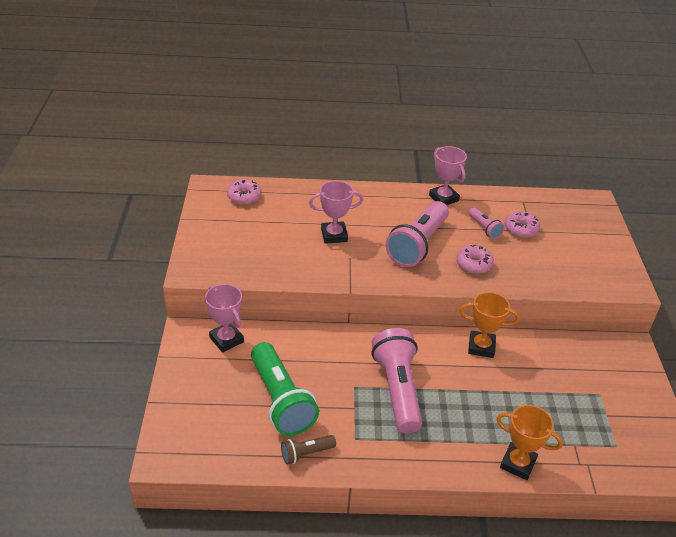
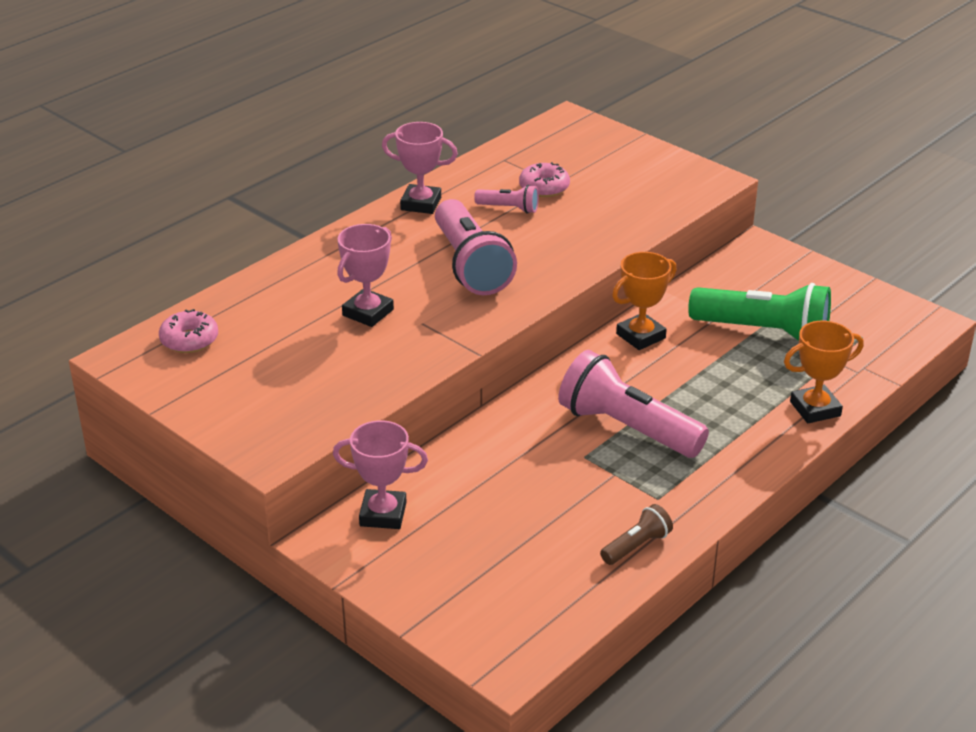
camera: 45 degrees left, 5 degrees down
(281, 400) = (536, 522): green flashlight -> green flashlight (764, 332)
(306, 453) = (636, 546): brown flashlight -> brown flashlight turned 150 degrees counterclockwise
(473, 264) = (553, 249): pink donut -> none

